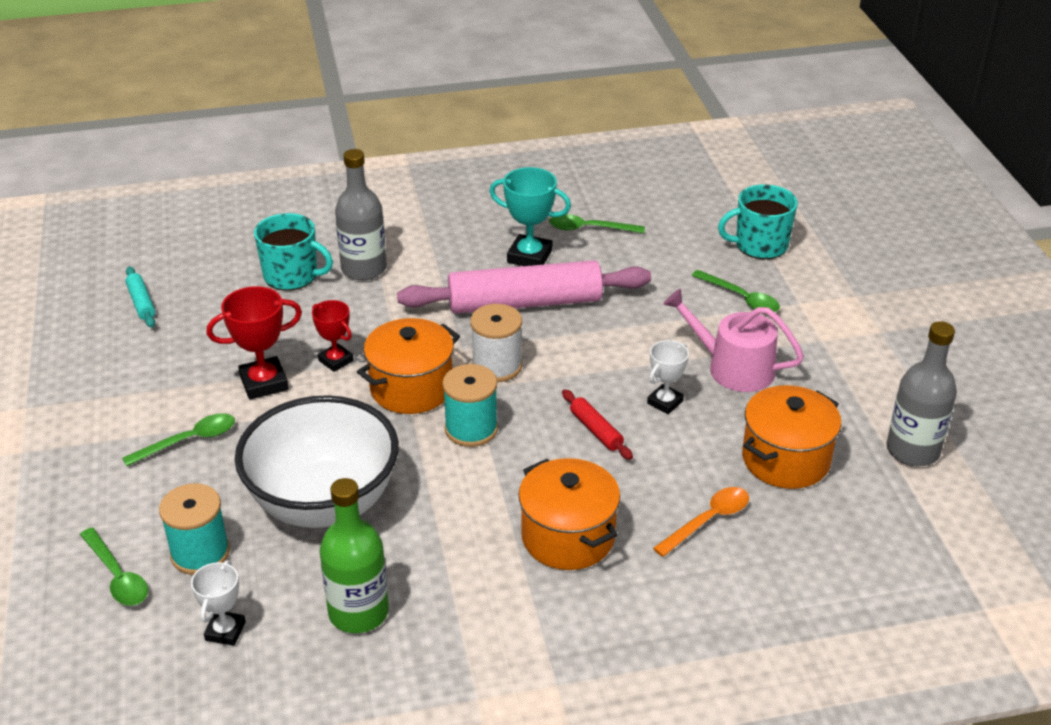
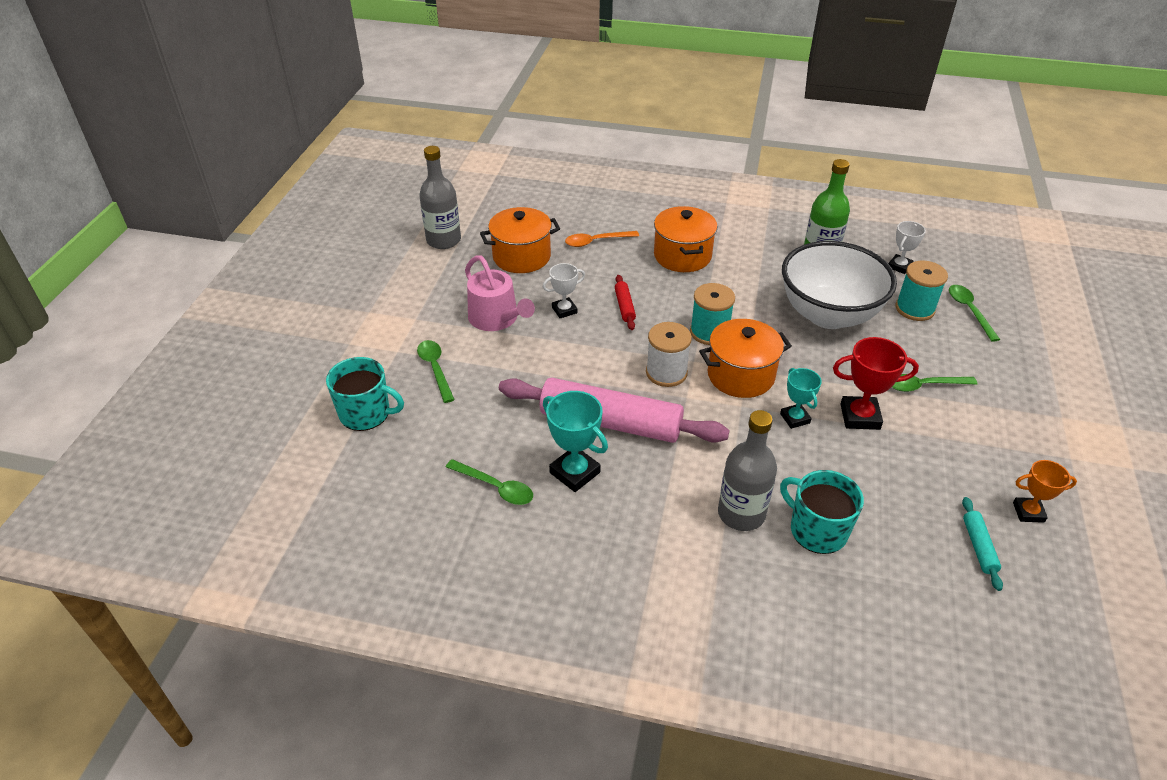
camera: 155 degrees left, 5 degrees up
(87, 342) = (1028, 512): none -> orange trophy
(336, 360) = (795, 418): red trophy -> turquoise trophy

